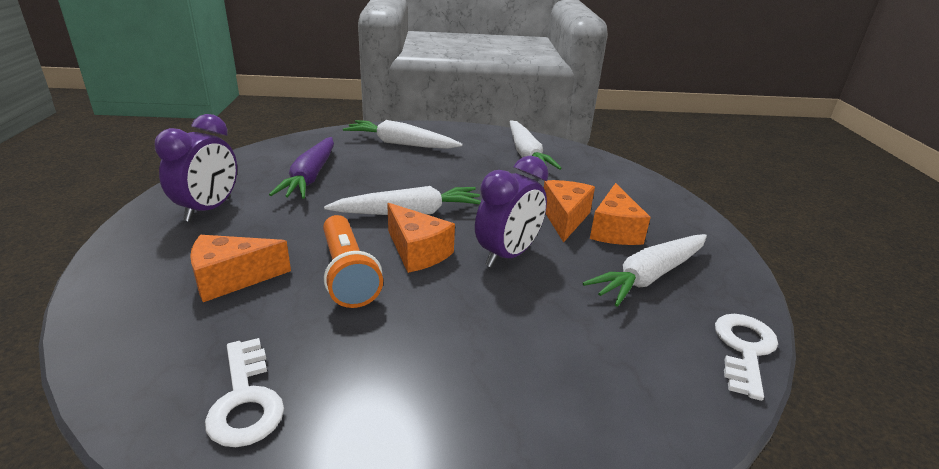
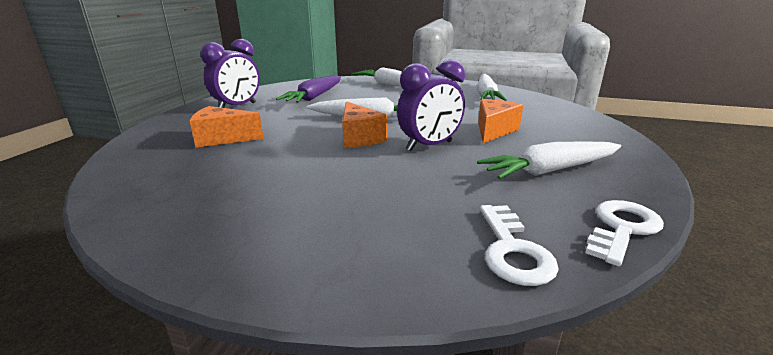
camera: 20 degrees right, 5 degrees down
(245, 400) = (178, 197): white key -> white key (512, 250)
(347, 274) = (300, 144): orange flashlight -> none
(614, 230) = (534, 141): orange cheese -> none

